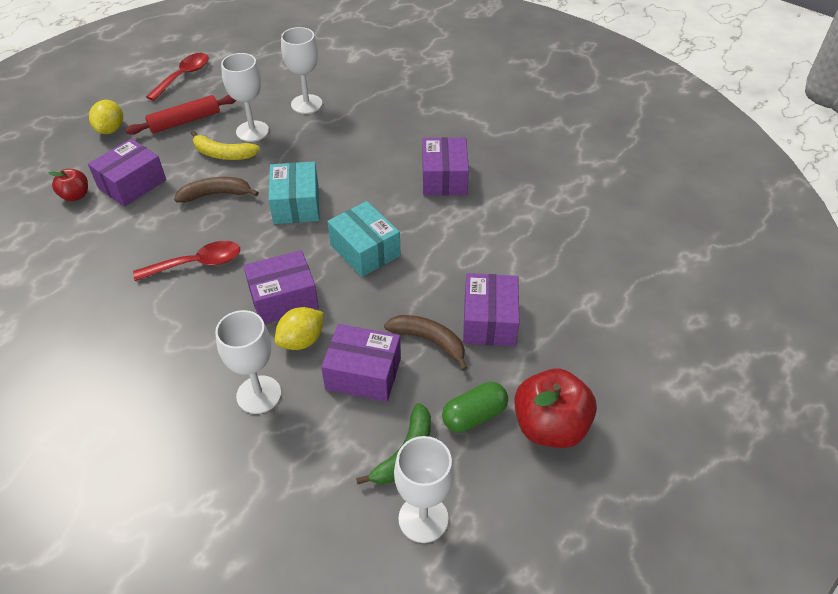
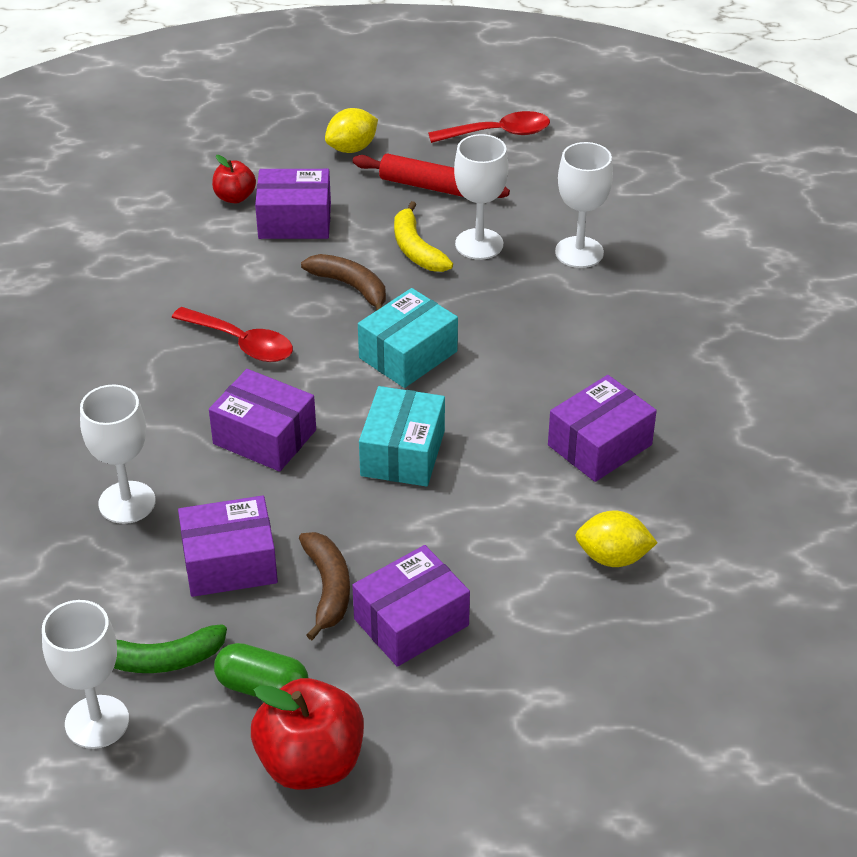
camera: 50 degrees right, 5 degrees down
(302, 340) = (224, 488): yellow lemon -> yellow lemon (613, 557)
(363, 373) = (230, 563): purple box -> purple box turned 75 degrees counterclockwise

